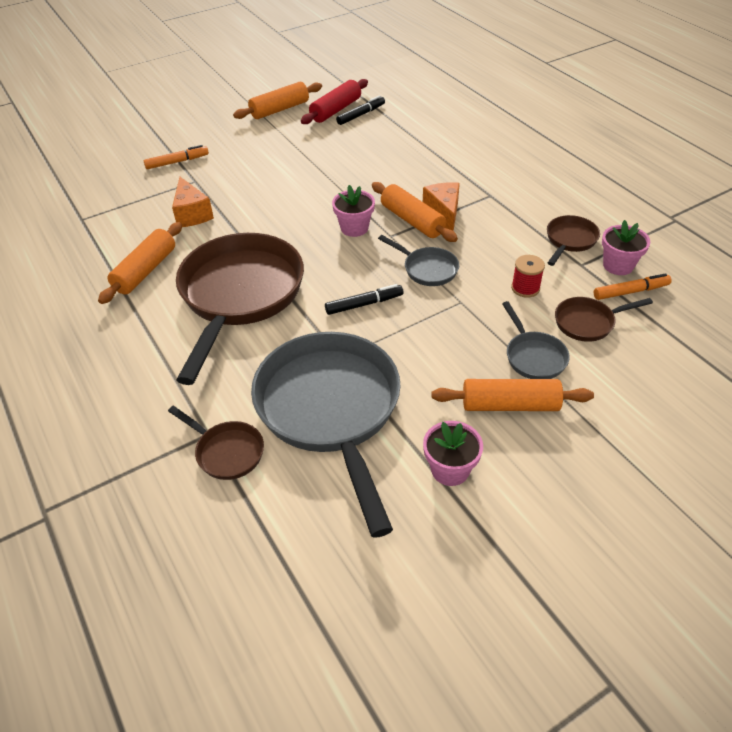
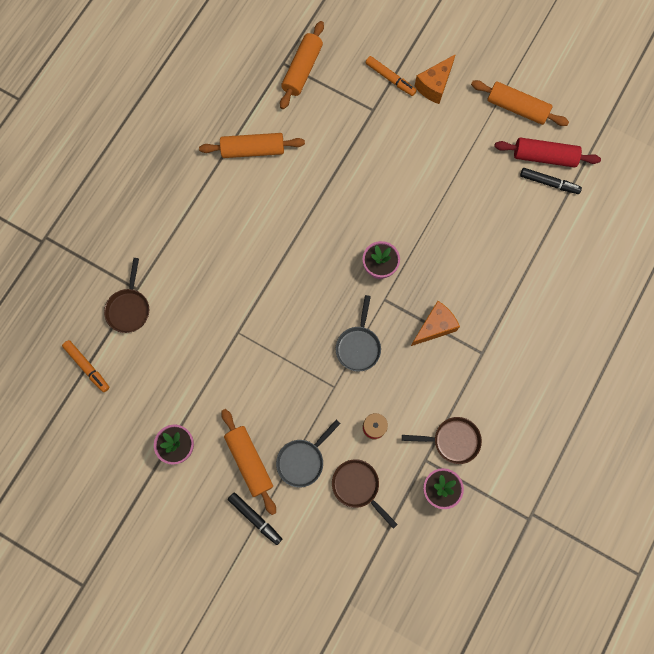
camera: 60 degrees right, 30 degrees up
(192, 214) = (331, 137): orange cheese -> orange cheese (434, 86)
(240, 295) = (261, 230): brown pan -> none
(331, 410) = (190, 351): grey pan -> none
(364, 304) = (296, 320): black marker -> black marker (255, 518)
(412, 220) = (412, 306): orange rolling pin -> orange rolling pin (302, 70)
(630, 292) = (410, 508): orange marker -> orange marker (87, 367)

